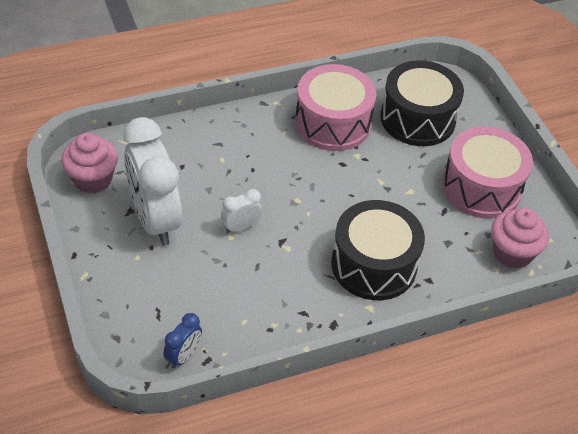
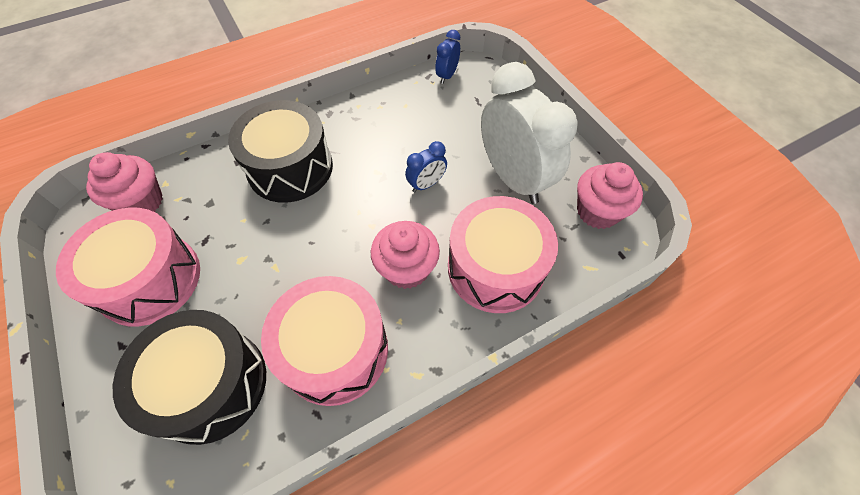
camera: 175 degrees right, 10 degrees up
(200, 152) = (495, 268): none -> pink drum
(241, 227) = (426, 184): white clock -> blue clock
(272, 163) = (406, 269): none -> pink cupcake

